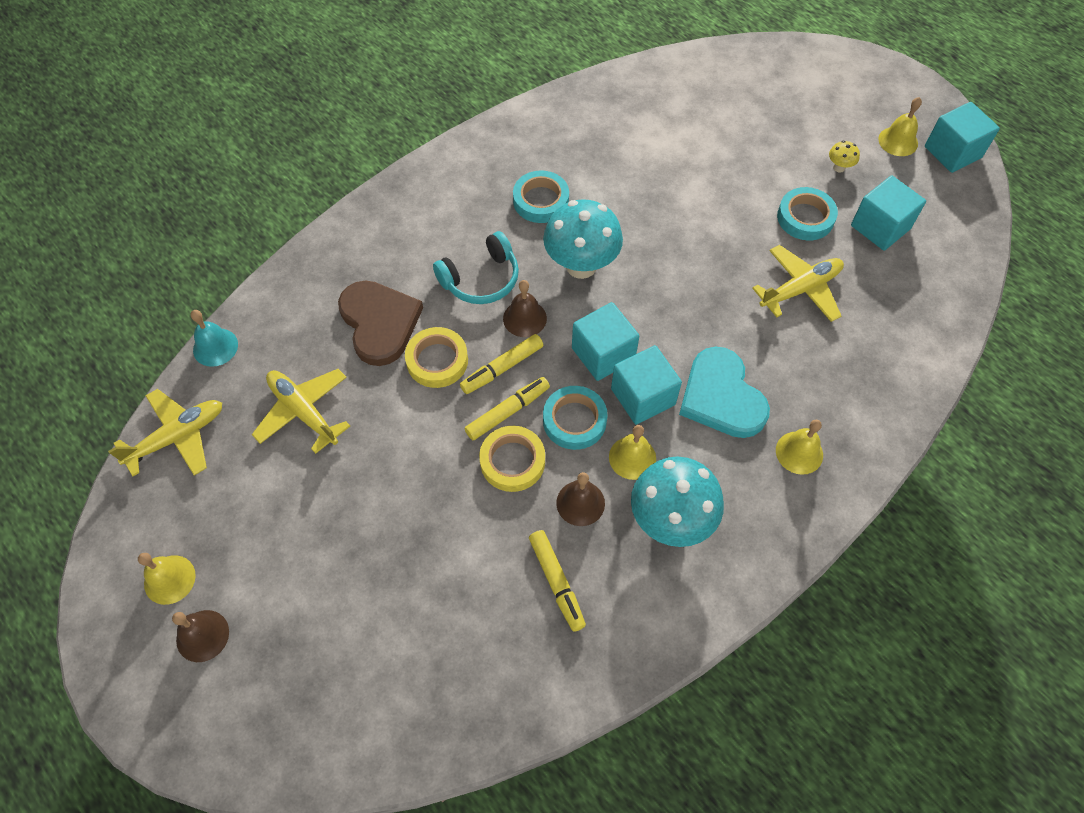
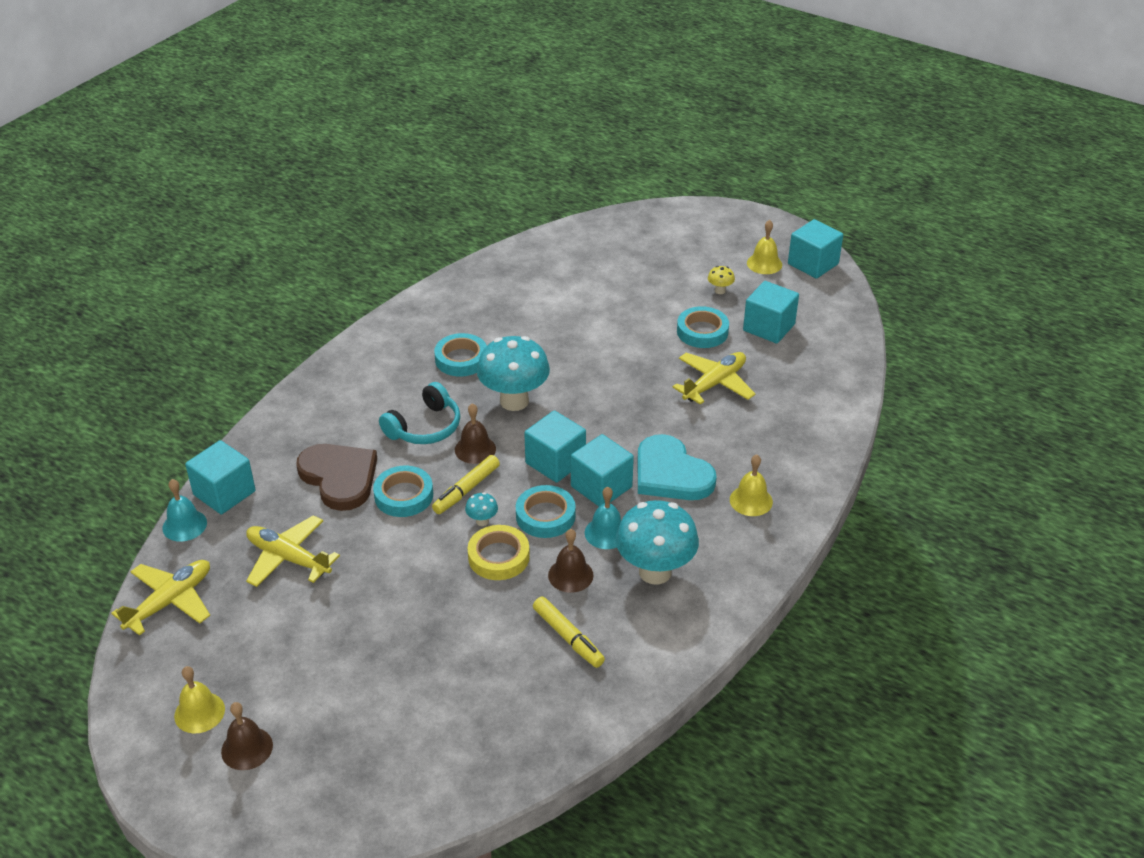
camera: 15 degrees left, 20 degrees down
(263, 316) = (224, 493): none -> turquoise cube
(437, 361) = (404, 495): yellow tape -> turquoise tape
(508, 412) = (482, 521): yellow marker -> turquoise mushroom
(632, 457) = (606, 533): yellow bell -> turquoise bell

